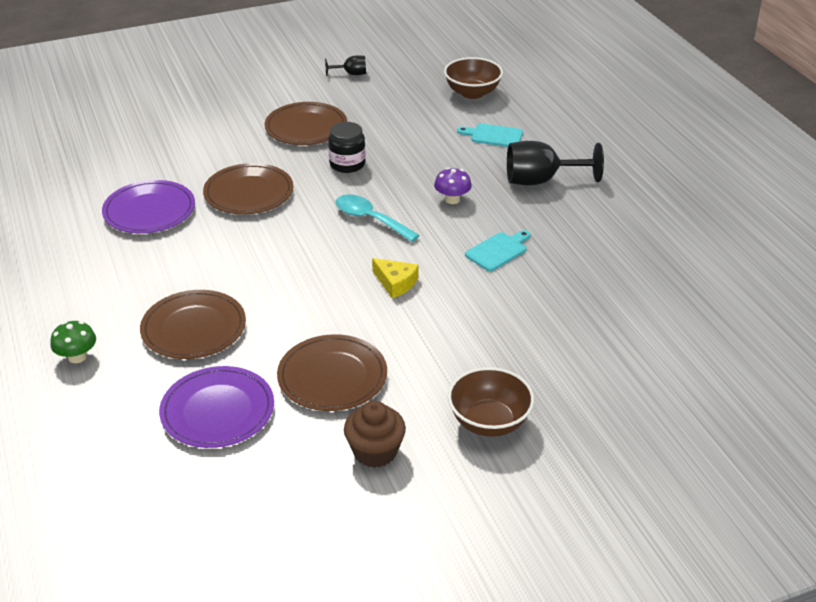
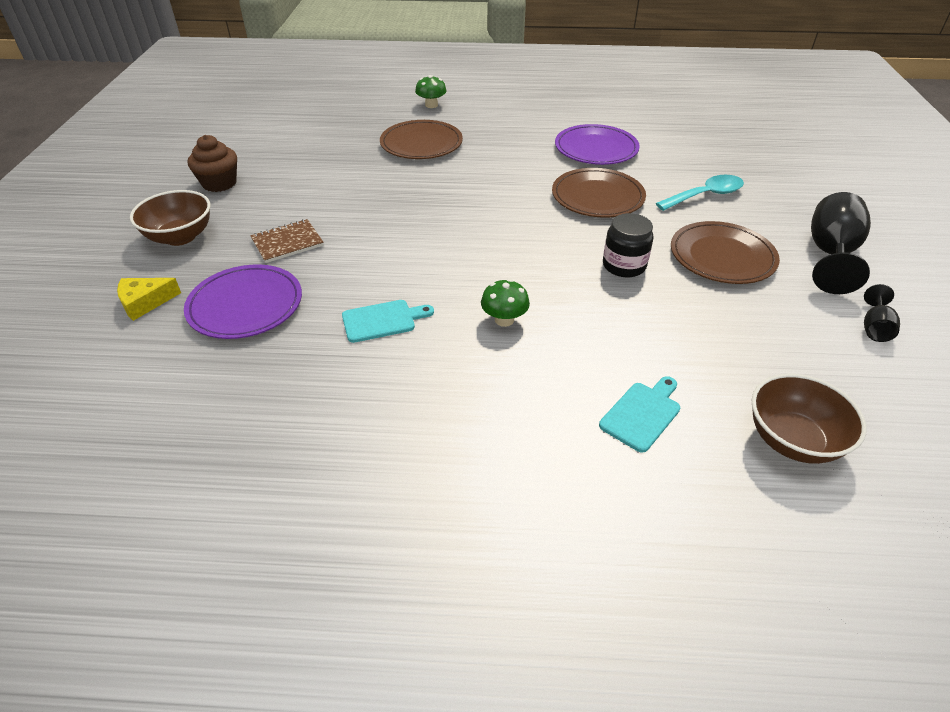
camera: 115 degrees right, 5 degrees up
(217, 411) = (327, 139): purple plate -> purple plate (245, 305)
(332, 377) = (310, 184): brown plate -> none
(370, 219) = (504, 253): turquoise spoon -> turquoise spoon (705, 195)
(395, 283) = (391, 241): yellow cheese -> yellow cheese (145, 302)
(444, 343) = (287, 242): none -> brown notebook
(452, 199) = (504, 320): purple mushroom -> green mushroom
(498, 251) = (382, 320): turquoise cutting board -> turquoise cutting board turned 90 degrees counterclockwise
(541, 181) = (497, 416): black goblet -> black goblet (830, 254)

